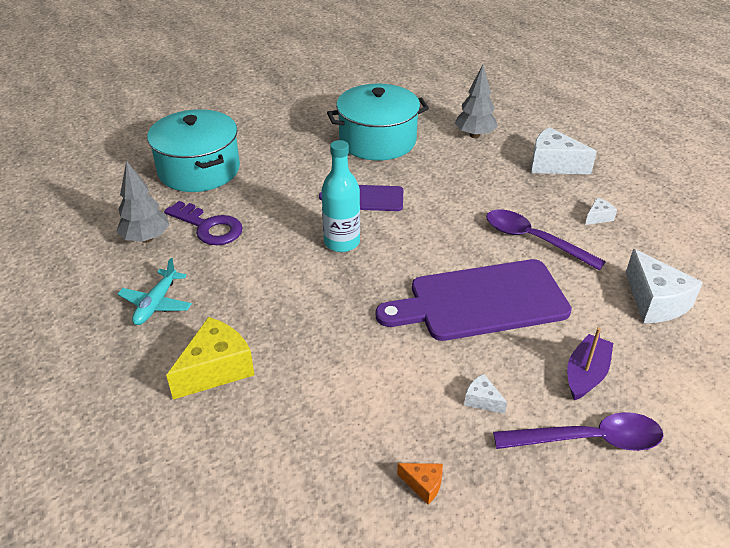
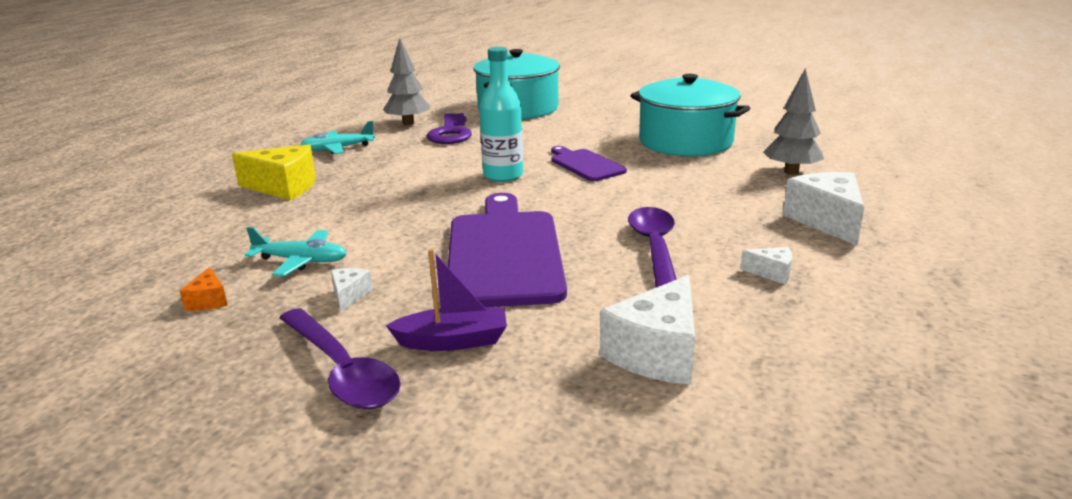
camera: 55 degrees right, 15 degrees down
(397, 407) = (301, 261): none -> turquoise plane
(481, 301) = (504, 253): purple cutting board -> purple cutting board turned 45 degrees clockwise

